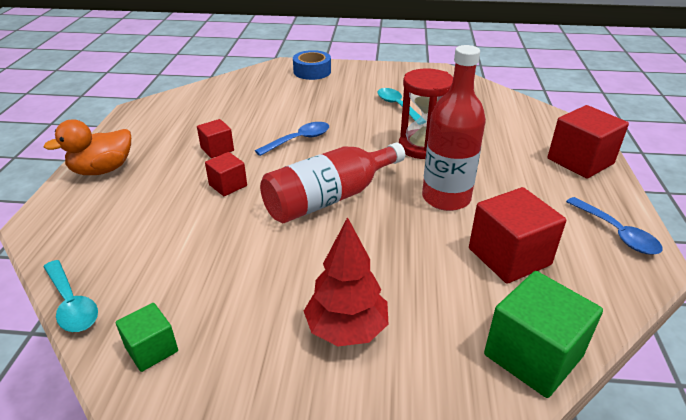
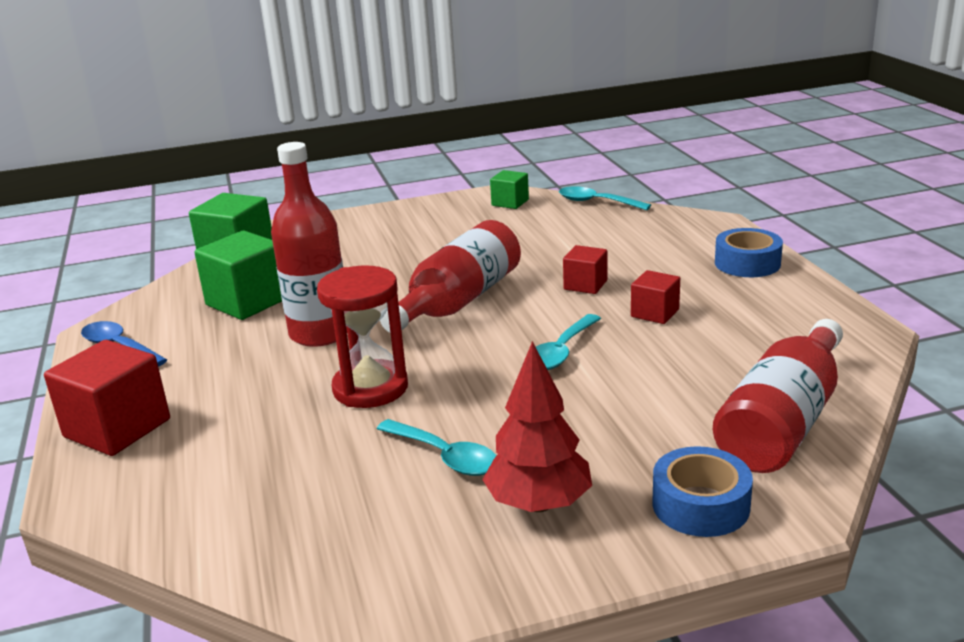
camera: 160 degrees right, 10 degrees down
(102, 170) = (747, 263): orange duck -> blue tape
(243, 86) = (783, 422): none -> red bottle
(299, 140) = (561, 352): blue spoon -> turquoise spoon
(346, 329) = (381, 236): red tree -> red tree (539, 504)
(509, 256) = (247, 302): red cube -> green cube

